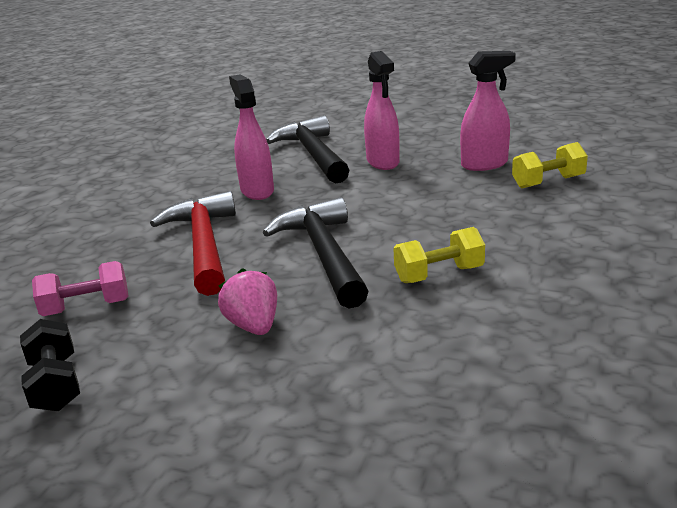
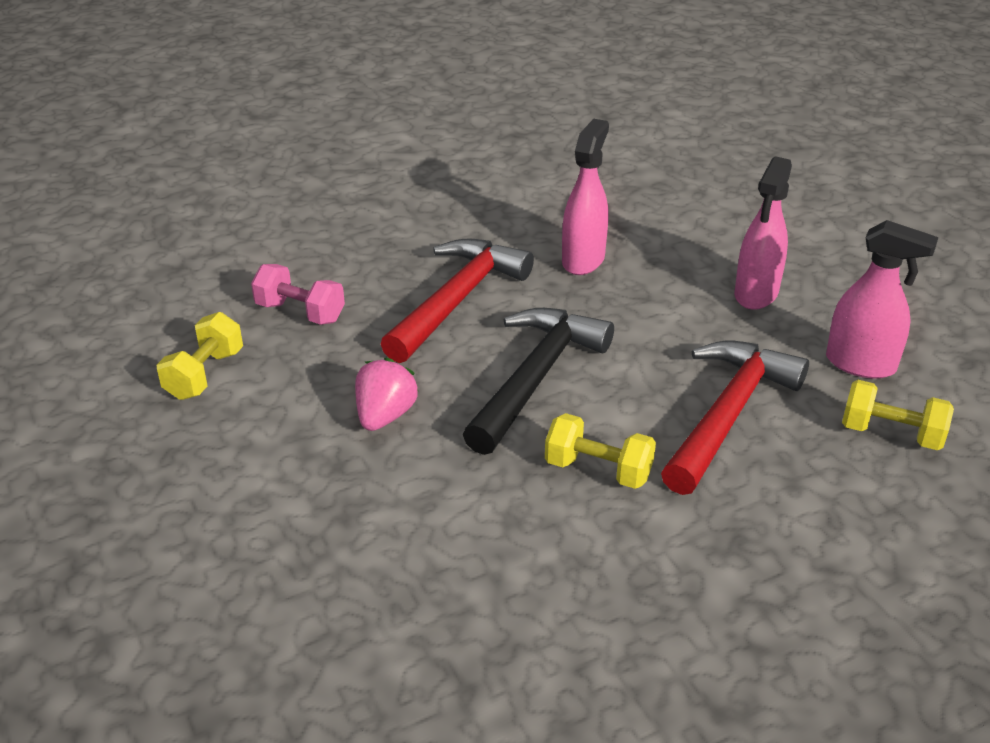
camera: 40 degrees right, 10 degrees up
(56, 384) = (205, 374): black dumbbell -> yellow dumbbell
(313, 154) = (701, 240): black hammer -> none
(460, 214) = (728, 414): none -> red hammer

